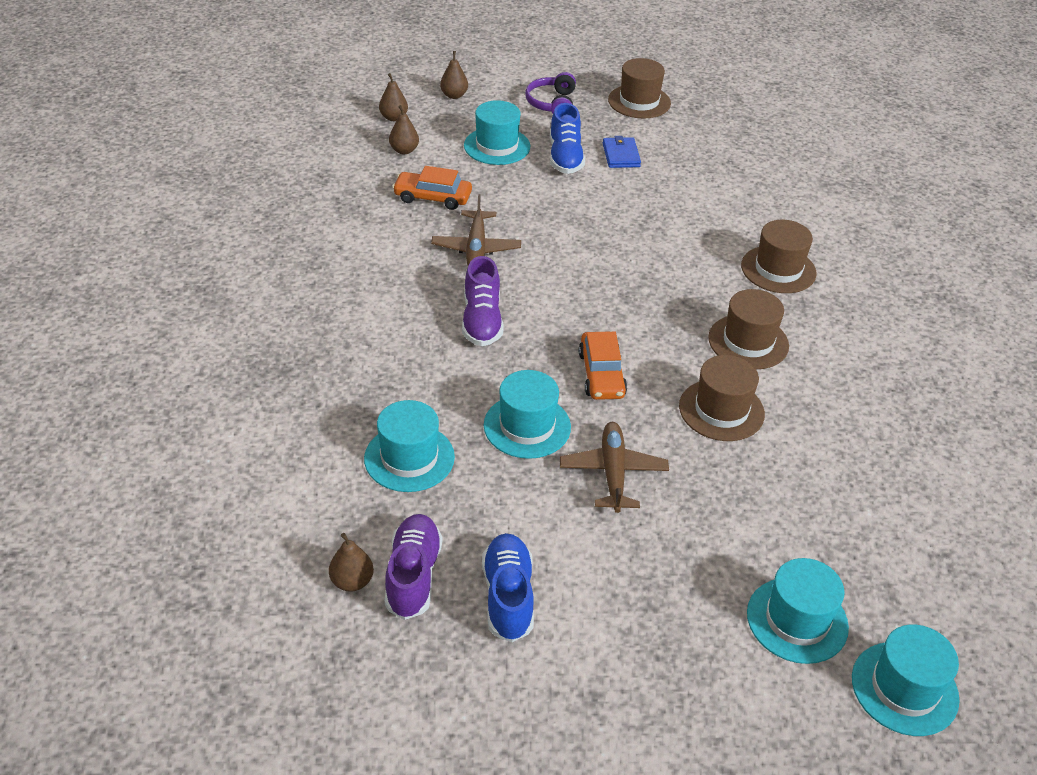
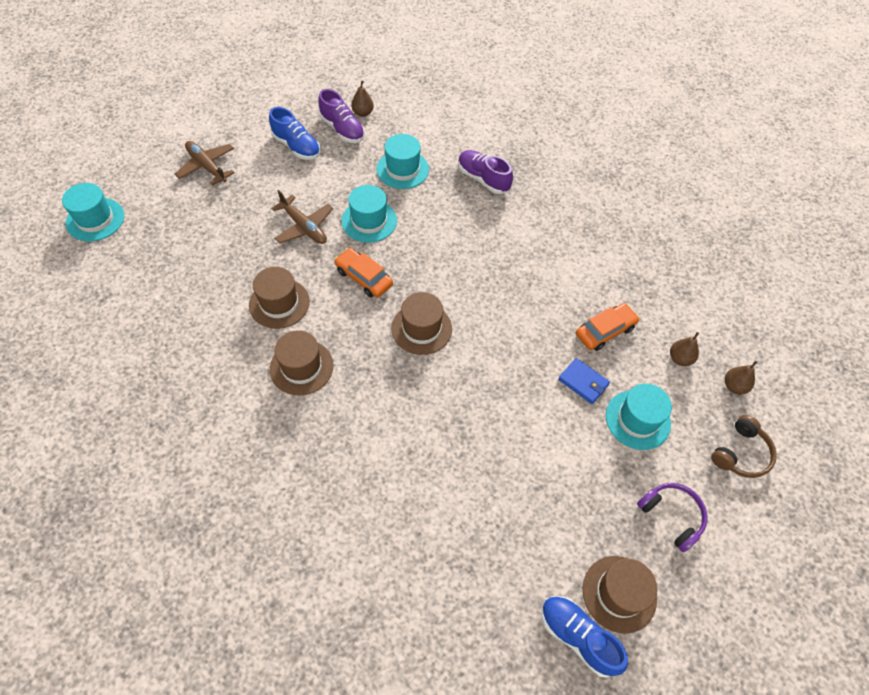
camera: 135 degrees right, 15 degrees up
(454, 95) = (740, 453): brown pear -> brown headphones
(476, 248) = (528, 311): brown plane -> brown plane (207, 166)
(482, 320) = (461, 263): purple shoe -> purple shoe (483, 179)
(565, 157) = (583, 451): blue shoe -> blue shoe (578, 637)
(621, 155) = (551, 493): blue wallet -> blue wallet (583, 382)
(778, 269) = (331, 455): brown hat -> brown hat (421, 328)
(797, 620) = (162, 217): turquoise hat -> none

